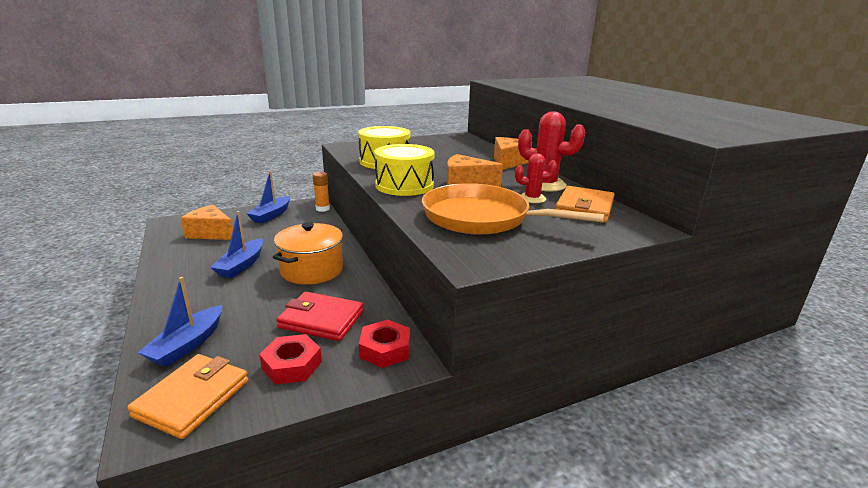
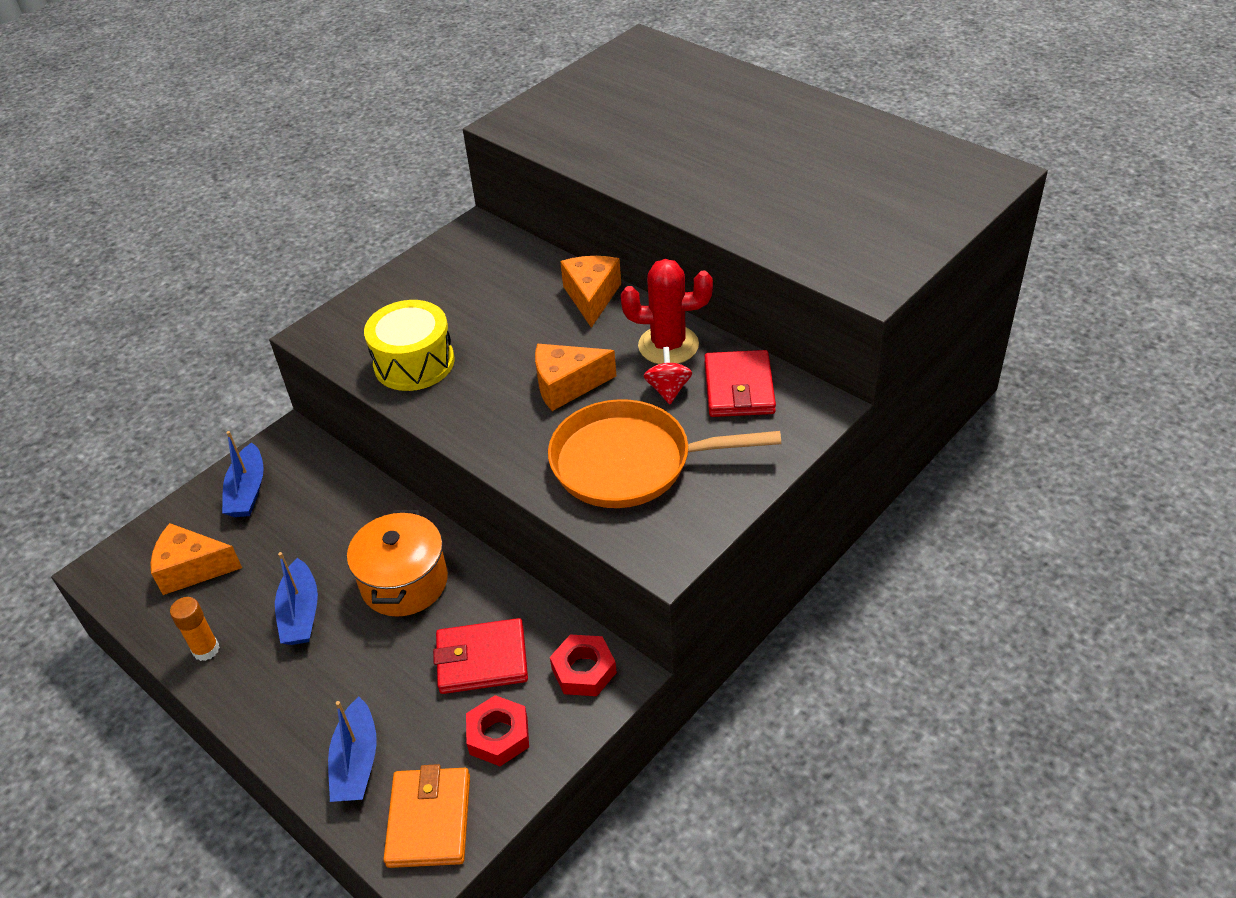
camera: 20 degrees left, 20 degrees up
(322, 209) = (315, 444): orange glue stick -> orange glue stick (206, 650)
(404, 185) = (487, 421): yellow drum -> none
(532, 198) = (668, 390): red cactus -> red spinning top
(584, 208) = (739, 388): orange wallet -> red wallet

